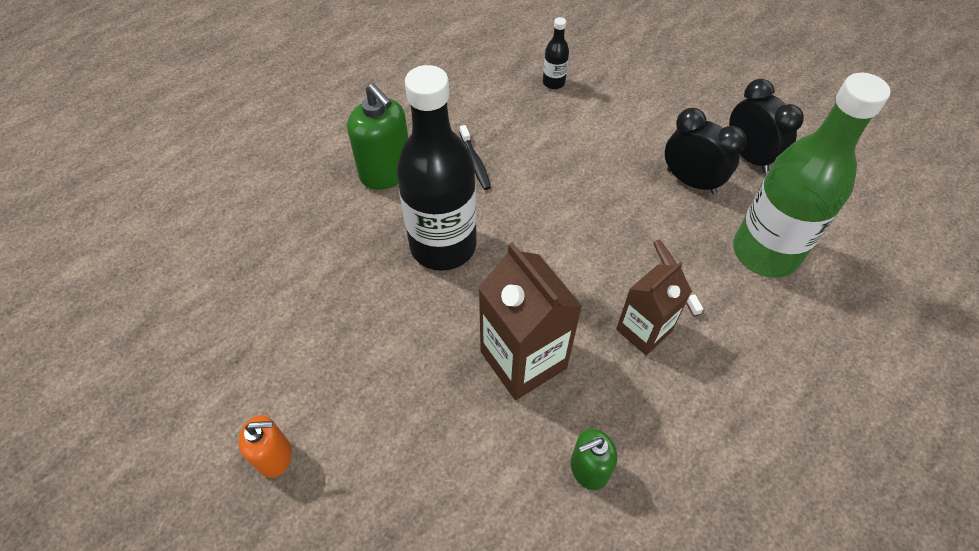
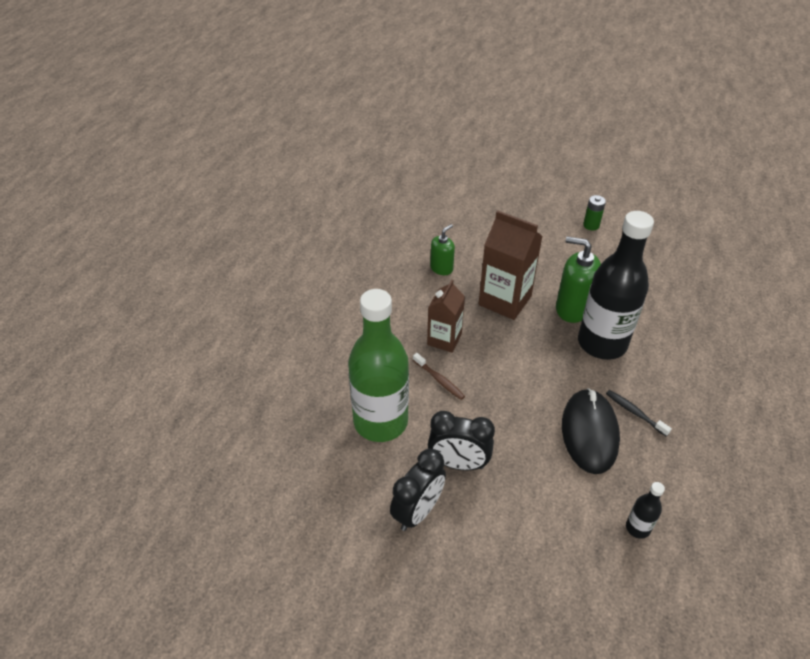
camera: 155 degrees right, 10 degrees down
(274, 456) = (591, 225): orange soap dispenser -> green battery
(386, 172) = (688, 378): green soap dispenser -> green soap dispenser (572, 308)
(537, 161) = (589, 433): none -> black mouse
(749, 156) = (418, 511): black clock -> black clock turned 90 degrees counterclockwise

